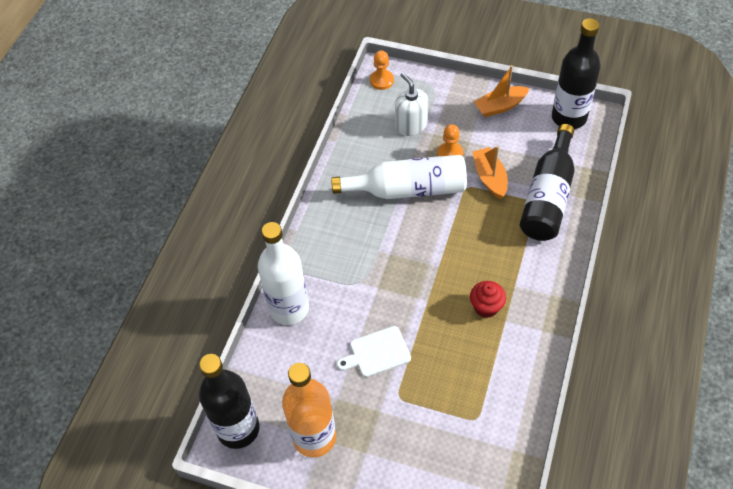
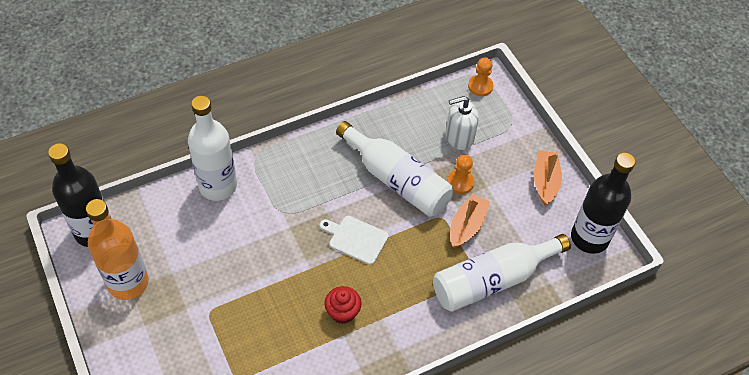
camera: 40 degrees right, 0 degrees up
(377, 352) = (233, 269): white cutting board -> white cutting board (356, 239)
(411, 125) = (459, 137): white soap dispenser -> white soap dispenser turned 120 degrees counterclockwise
(500, 106) = (545, 182): orange boat -> orange boat turned 75 degrees clockwise
(548, 197) = (492, 280): black bottle -> white bottle

